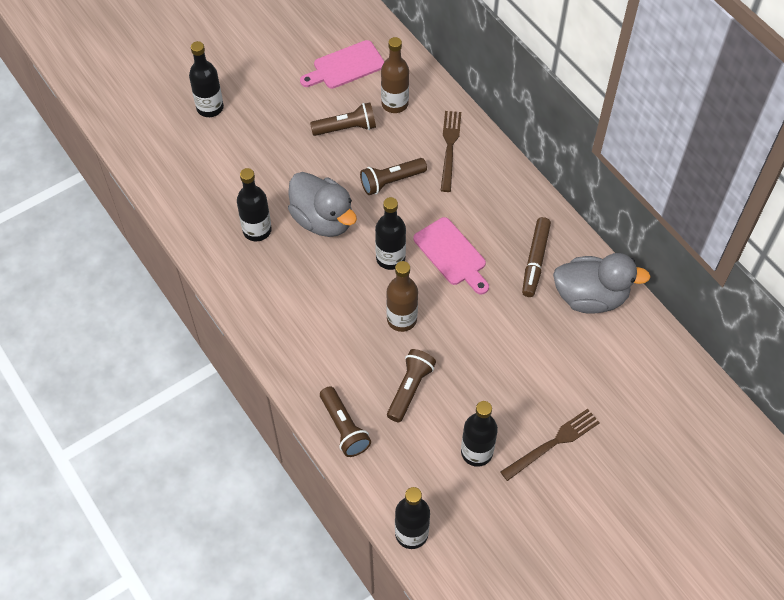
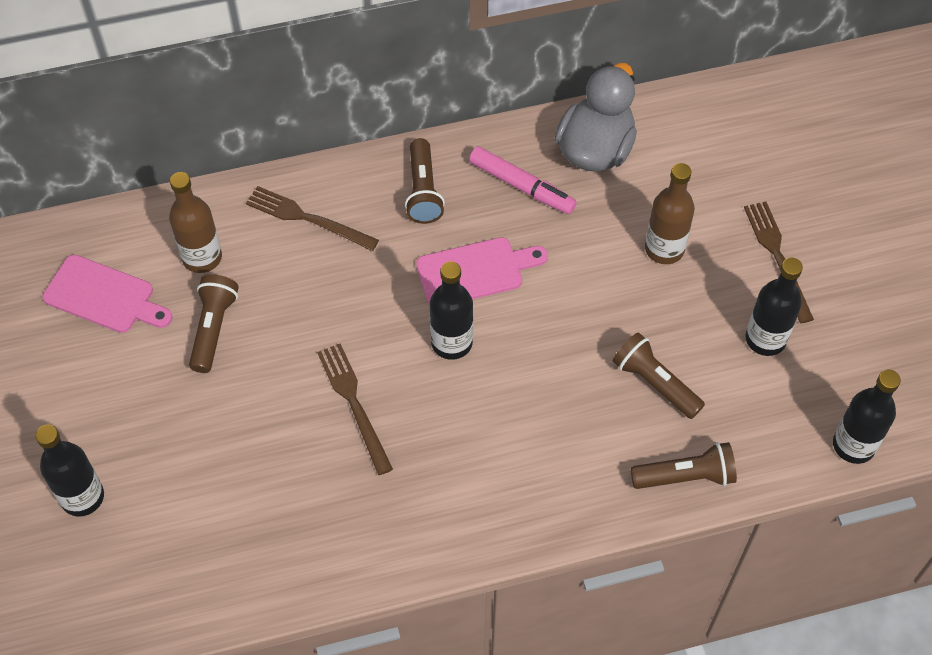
camera: 70 degrees left, 0 degrees up
(257, 230) = (335, 494): black bottle -> none
(323, 220) = (354, 404): grey duck -> brown fork
(345, 66) = (104, 296): pink cutting board -> pink cutting board turned 60 degrees counterclockwise
(391, 181) = (329, 303): brown flashlight -> brown flashlight (423, 191)
(401, 319) = (550, 359): brown bottle -> brown bottle (664, 249)
(535, 261) = (521, 186): brown marker -> pink marker

